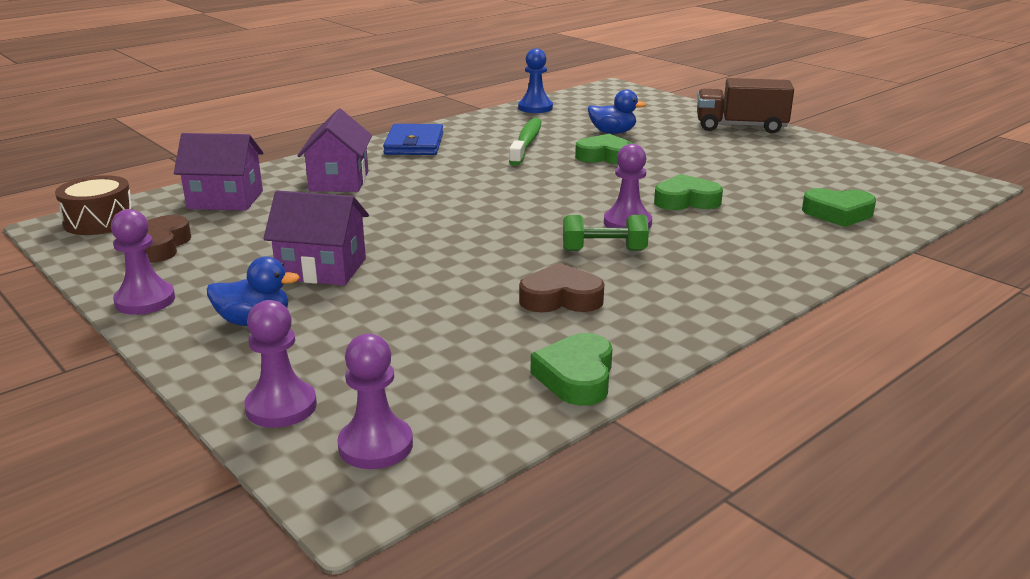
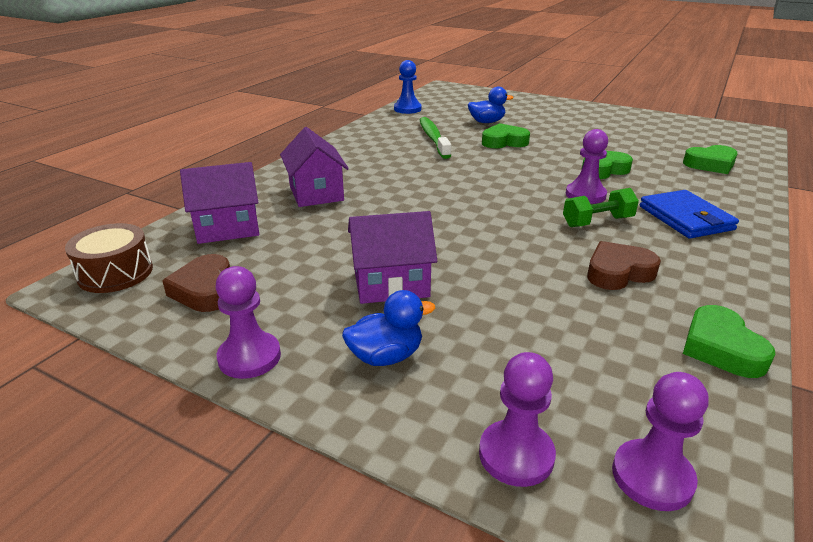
camera: 20 degrees left, 5 degrees up
(414, 144) = (345, 150): blue wallet -> blue wallet (685, 218)
(740, 127) = (567, 107): brown truck -> none

